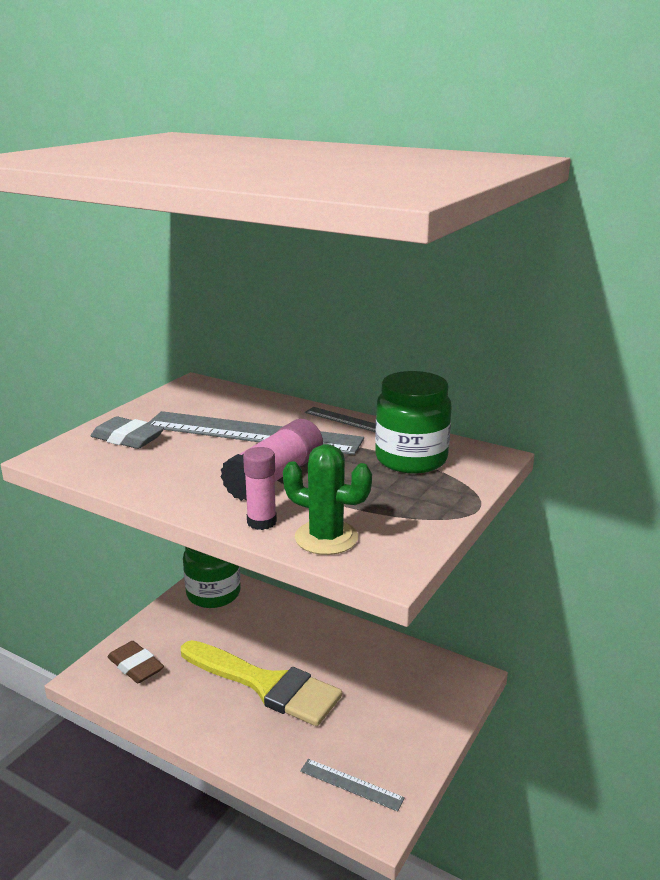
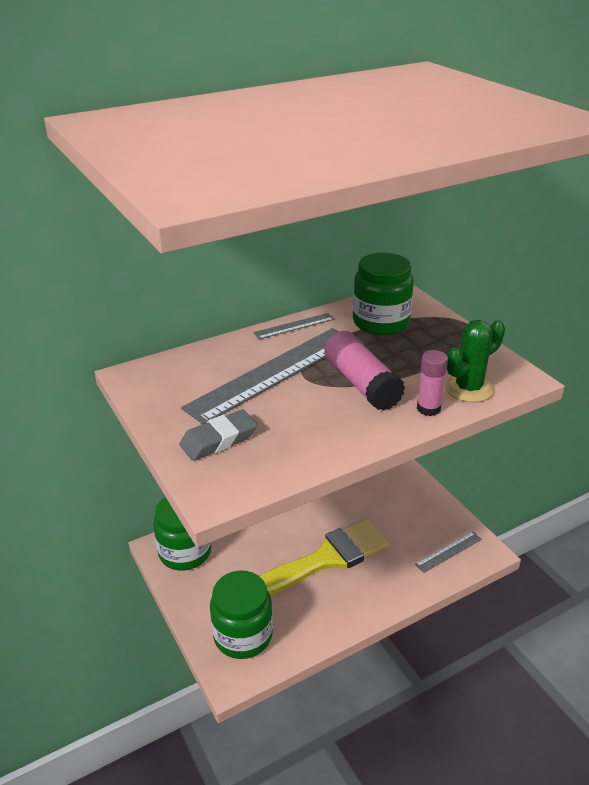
camera: 60 degrees left, 10 degrees up
(136, 666) = (243, 635): brown eraser -> green jar

